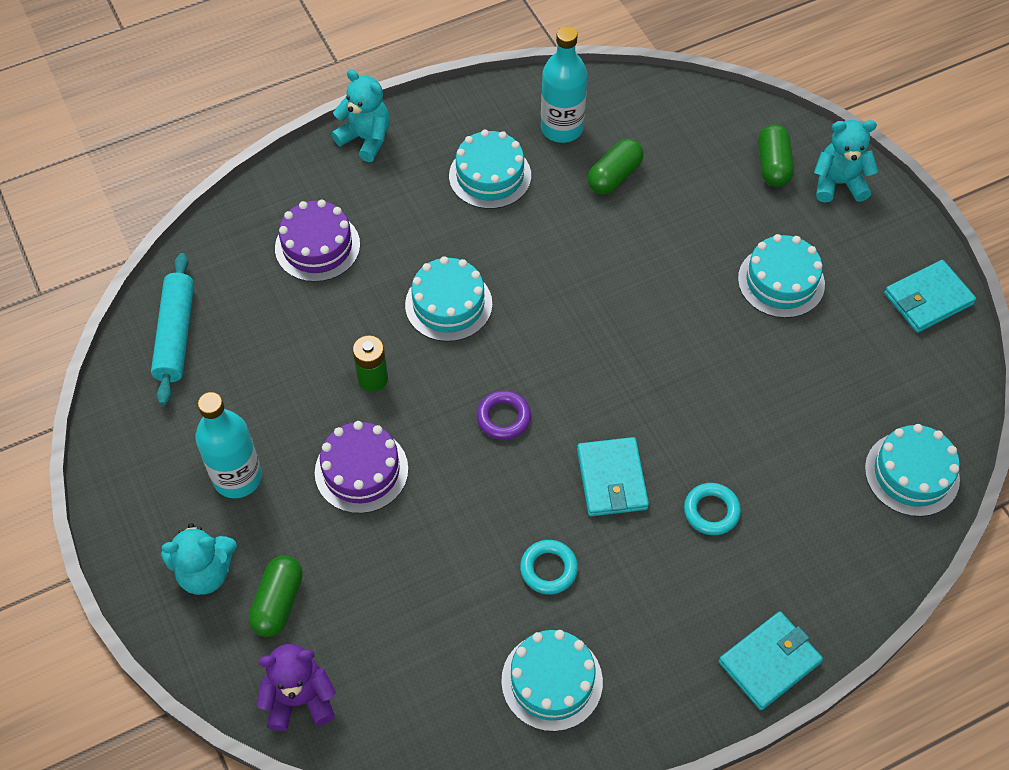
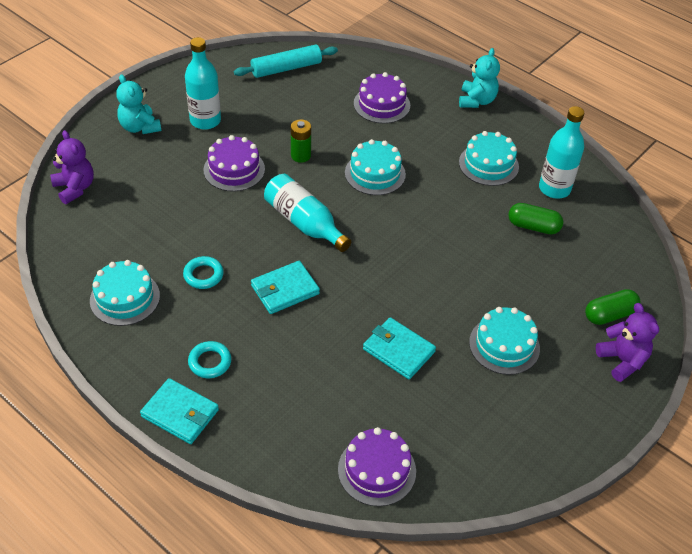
camera: 65 degrees right, 10 degrees down
(278, 602) = (132, 161): green capsule -> none
(503, 417) = (304, 223): purple ring -> turquoise bottle
(711, 511) = (285, 350): turquoise ring -> turquoise ring (210, 362)
(838, 183) = (622, 360): turquoise teddy bear -> purple teddy bear
(911, 474) = (377, 470): turquoise cake -> purple cake
(928, 299) = (549, 447): turquoise wallet -> turquoise wallet (398, 350)

